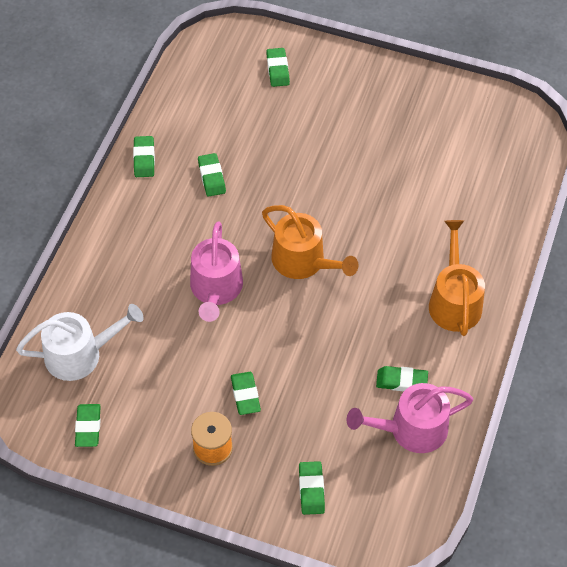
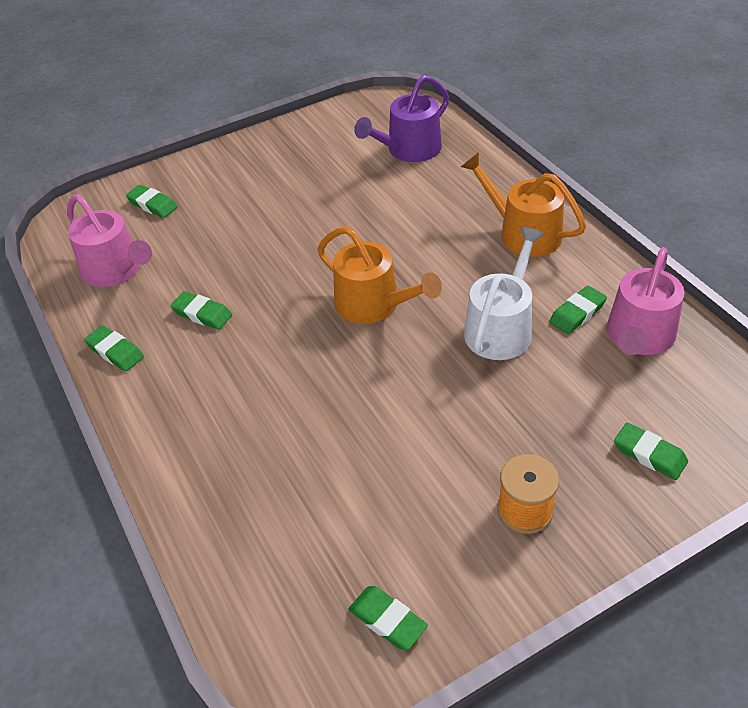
camera: 45 degrees left, 10 degrees down
(80, 354) = (281, 564): white watering can -> white watering can (501, 328)
(215, 289) = (331, 387): pink watering can -> pink watering can (115, 270)
(245, 395) = (483, 440): green eraser -> none
(303, 261) = (373, 304): orange watering can -> orange watering can turned 45 degrees clockwise
(480, 171) = (409, 149): none -> purple watering can

